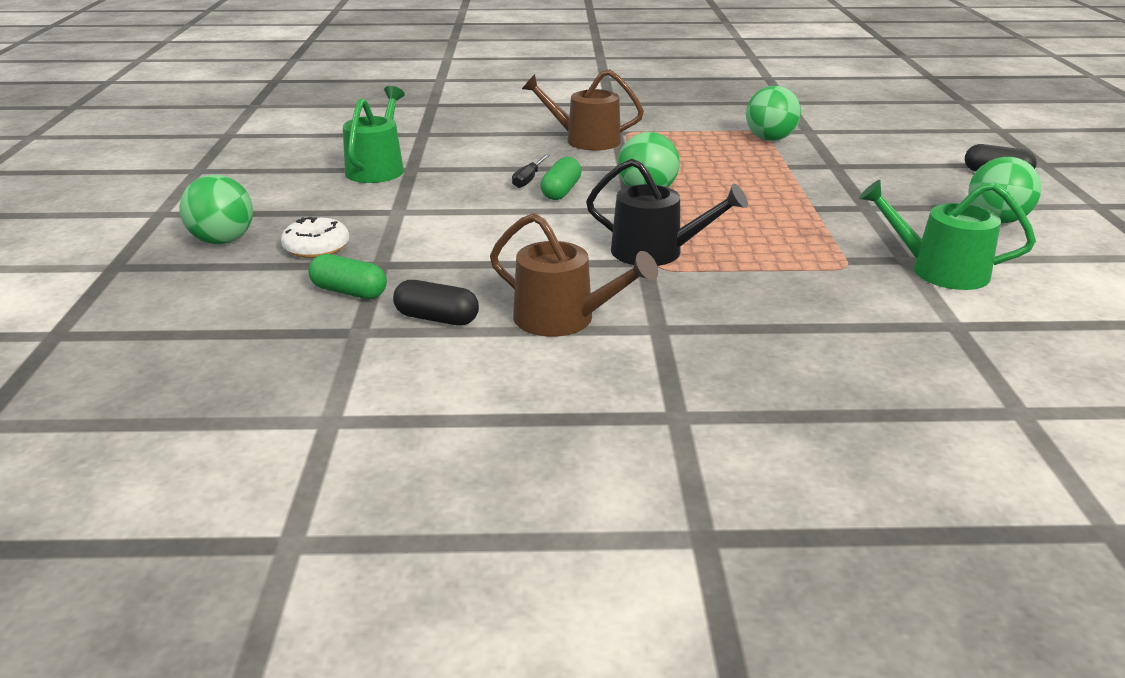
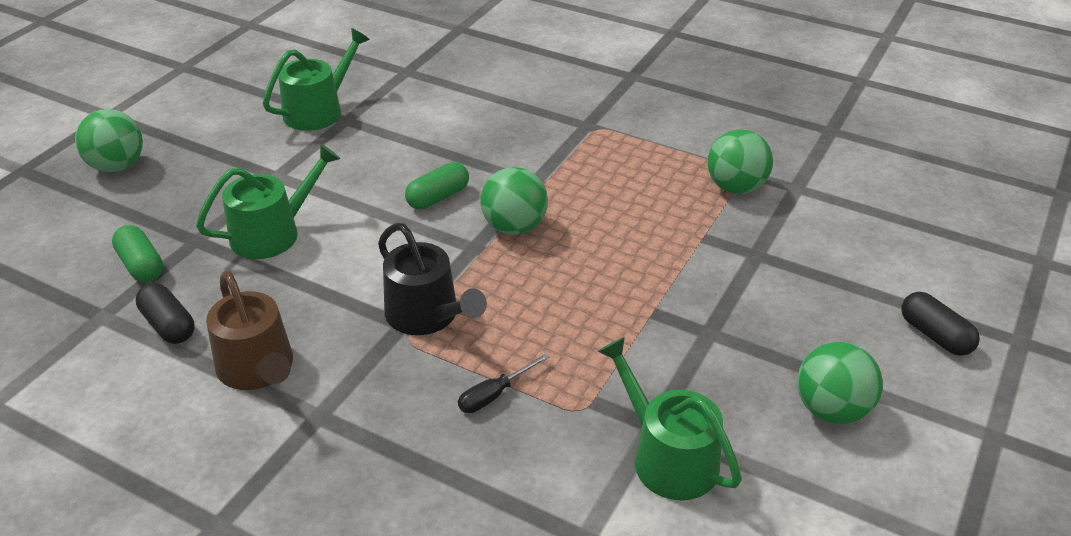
camera: 30 degrees right, 10 degrees up
(316, 247) = (172, 200): white donut -> none
(448, 242) = (273, 233): none -> green watering can
(528, 179) = (428, 170): black screwdriver -> black screwdriver (494, 395)
(586, 140) = (543, 128): brown watering can -> none

